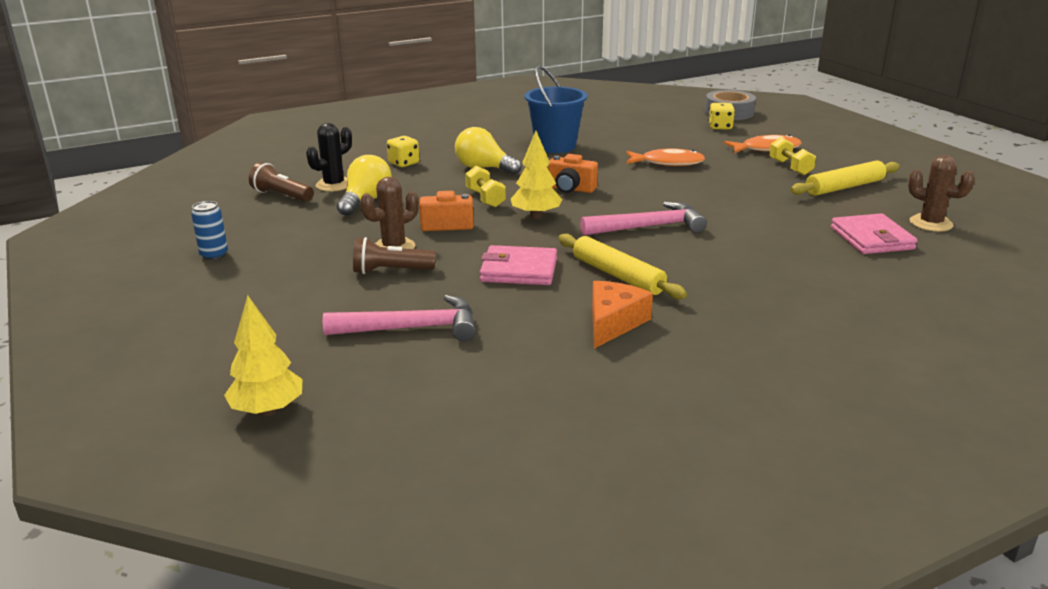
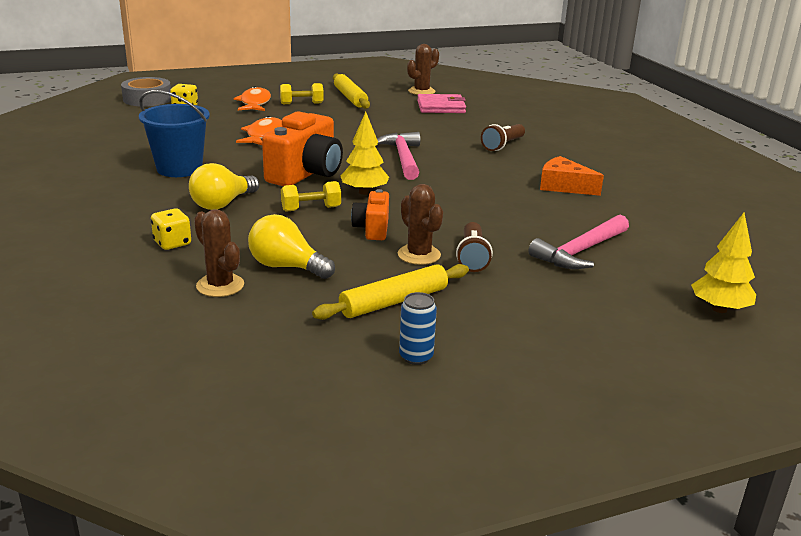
camera: 85 degrees left, 0 degrees up
(282, 195) = (237, 320): brown flashlight -> brown flashlight (503, 145)
(334, 185) = (220, 285): black cactus -> brown cactus
(412, 328) = (580, 251): pink hammer -> pink hammer turned 135 degrees counterclockwise
(519, 270) = (476, 207): pink wallet -> none
(571, 189) = (306, 174): orange camera -> orange camera, size x1.82
(618, 275) = (489, 177): yellow rolling pin -> yellow rolling pin (394, 302)

